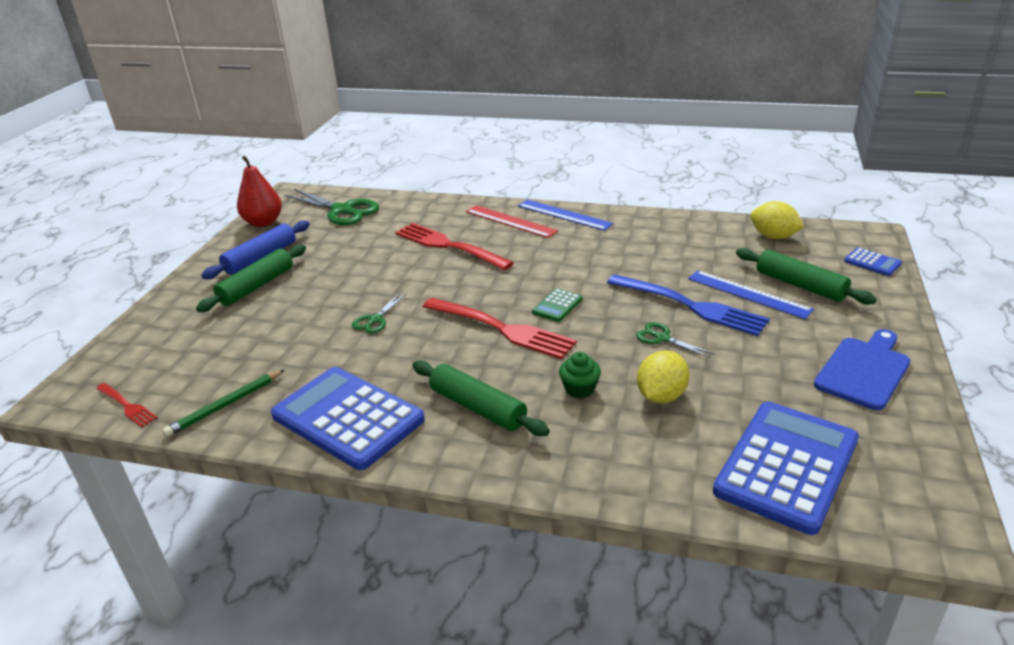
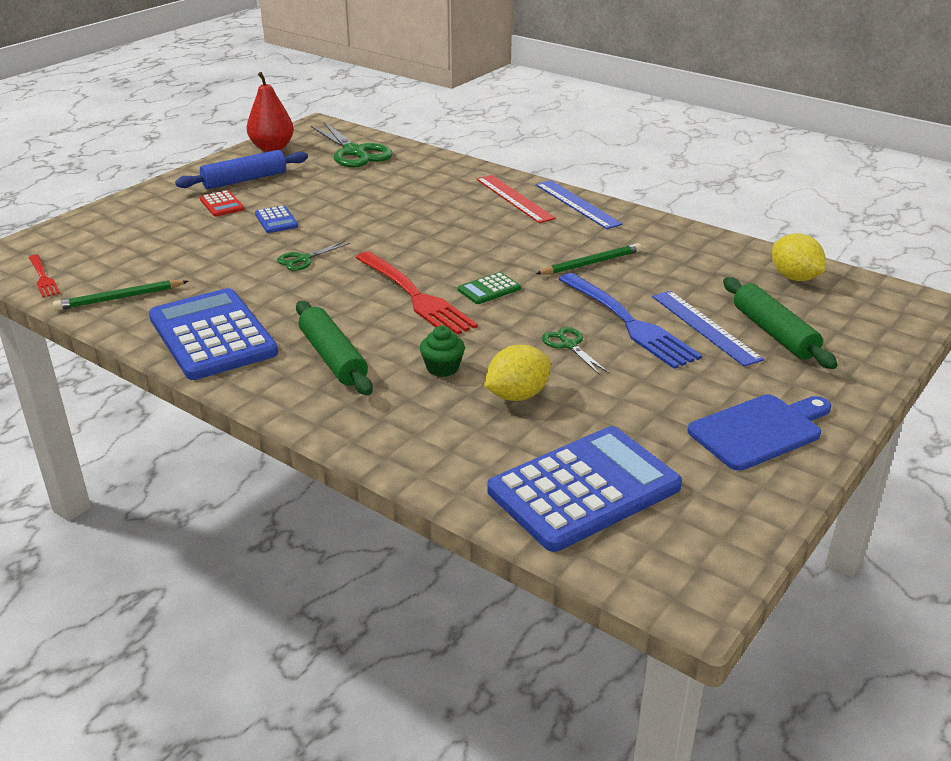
camera: 20 degrees right, 0 degrees up
(257, 286) = (222, 204): green rolling pin -> red calculator
(448, 246) = (430, 208): red fork -> none
(618, 262) = (591, 263): none -> green pencil
(872, 262) = (887, 331): blue calculator -> blue calculator (276, 220)

